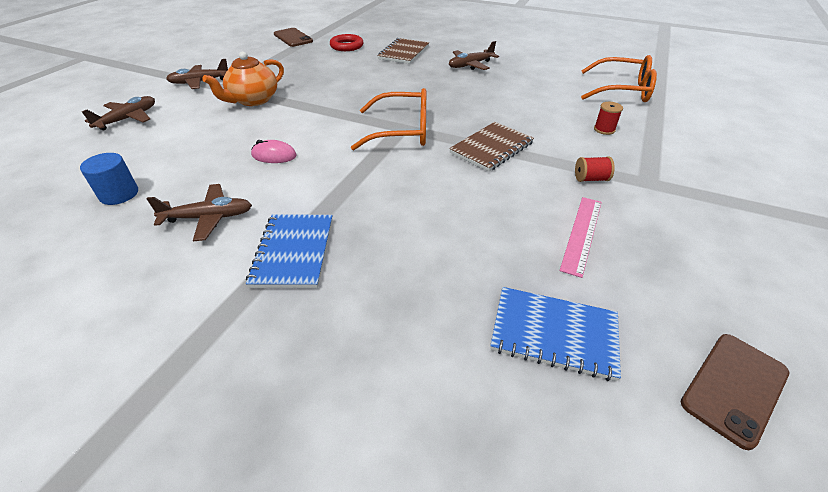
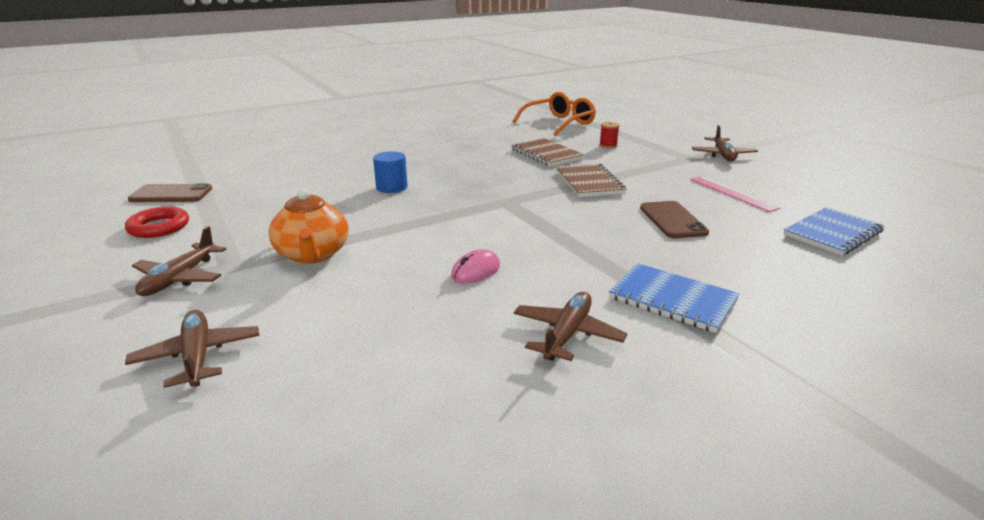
camera: 55 degrees left, 15 degrees down
(119, 194) = (437, 393): blue cylinder -> blue cylinder (391, 187)
(347, 46) = (268, 176): red ring -> red ring (159, 227)
(402, 131) = (513, 203): orange glasses -> none
(404, 53) = (346, 159): brown notebook -> brown notebook (546, 154)
(470, 65) = (429, 146): brown plane -> brown plane (723, 155)
(590, 179) = (669, 170): red spool -> none
(734, 387) = (892, 207): brown phone -> brown phone (672, 220)

